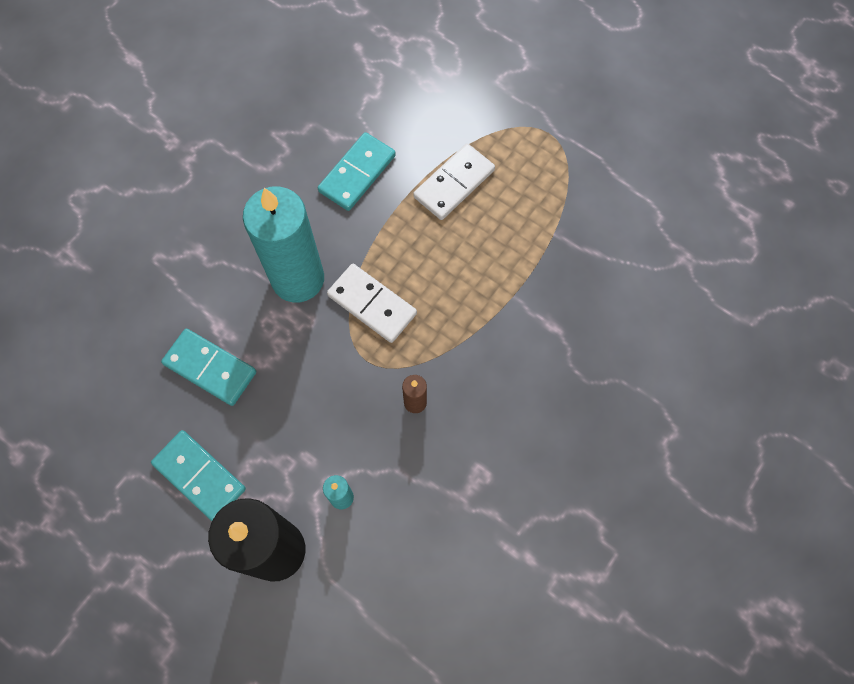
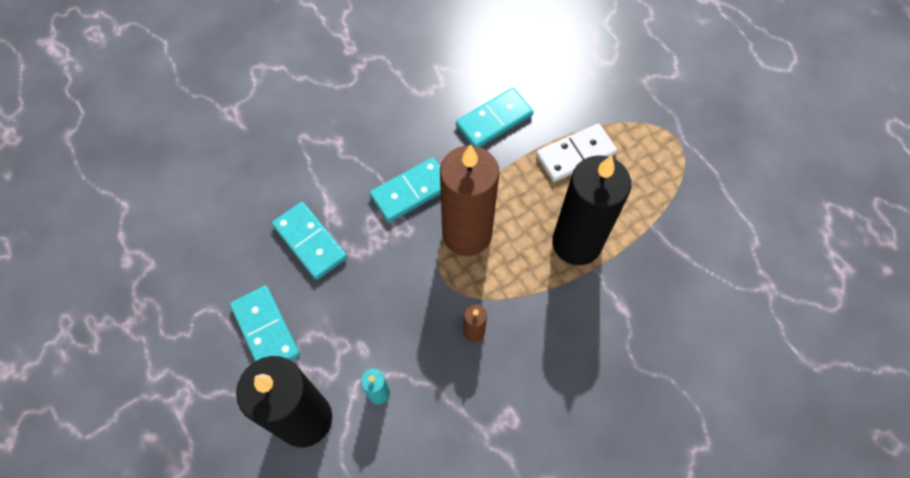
camera: 20 degrees right, 5 degrees down
(298, 279) = (411, 192): turquoise candle -> turquoise domino
(372, 304) = (467, 234): white domino -> brown candle
(486, 276) = (576, 243): none -> black candle

